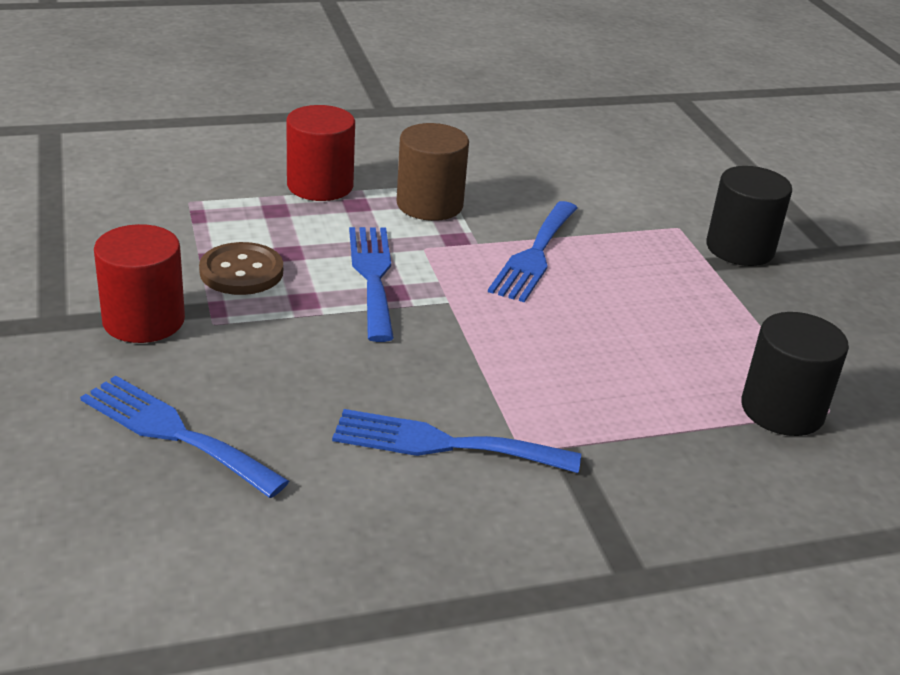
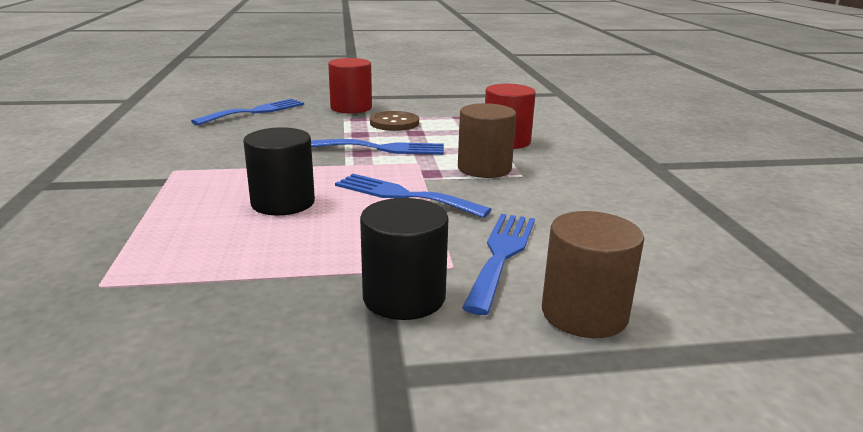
camera: 100 degrees right, 10 degrees down
(443, 444) = (198, 154): blue fork -> blue fork (502, 255)
(713, 179) = (584, 313): none -> brown cylinder
(782, 410) = (124, 261): black cylinder -> black cylinder (283, 203)

